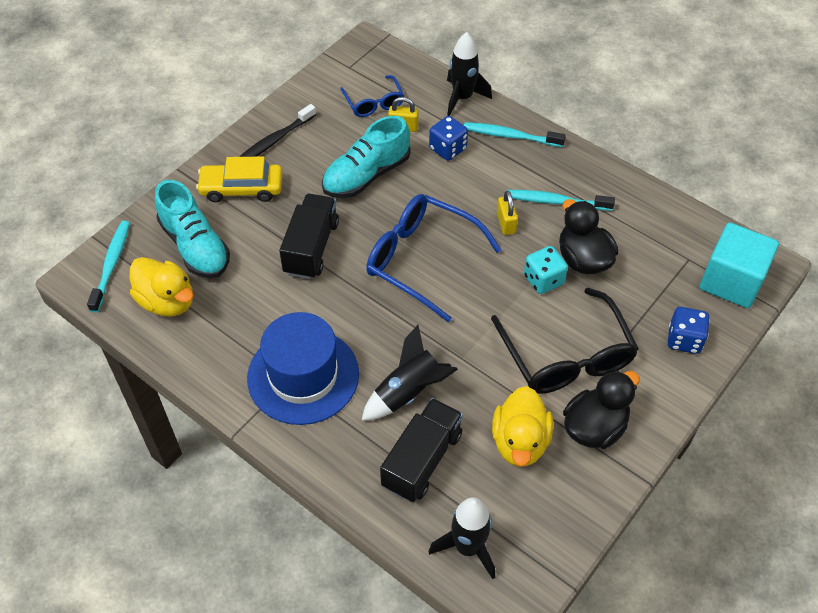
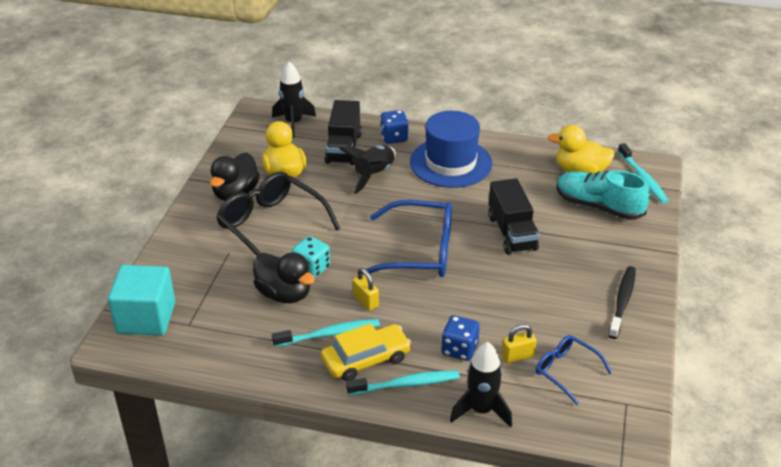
camera: 155 degrees right, 15 degrees down
(241, 188) = (608, 255): yellow car -> yellow car (366, 359)
(366, 175) = (515, 300): turquoise shoe -> none
(684, 340) = (181, 263): blue dice -> blue dice (394, 137)

